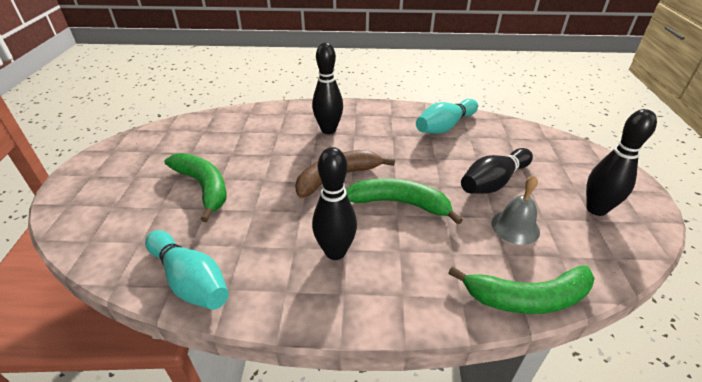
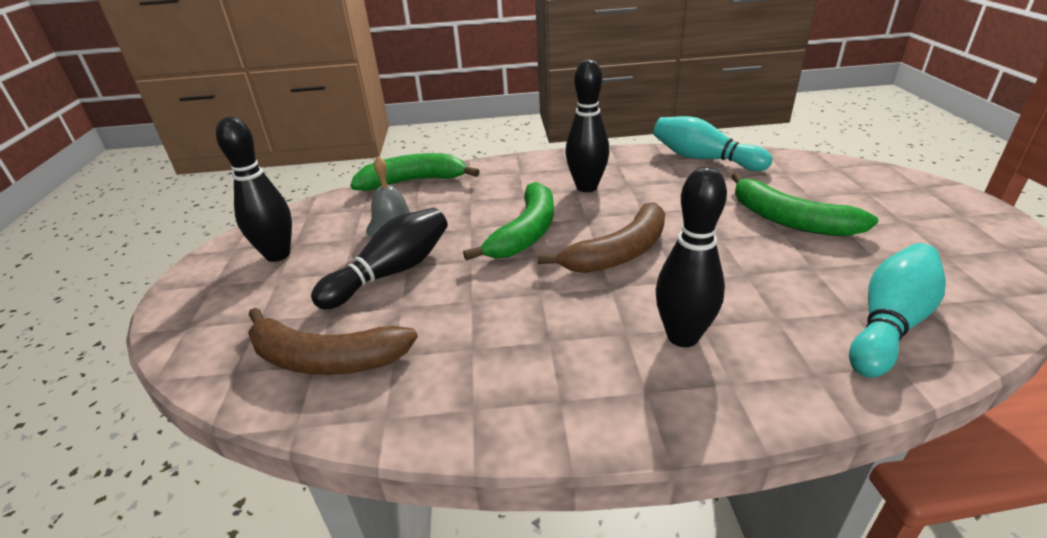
camera: 175 degrees right, 5 degrees down
(400, 203) = (526, 232): green banana -> green banana turned 75 degrees counterclockwise
(445, 126) = (437, 378): turquoise bowling pin -> turquoise bowling pin (889, 324)
(504, 139) = (325, 359): none -> brown banana

